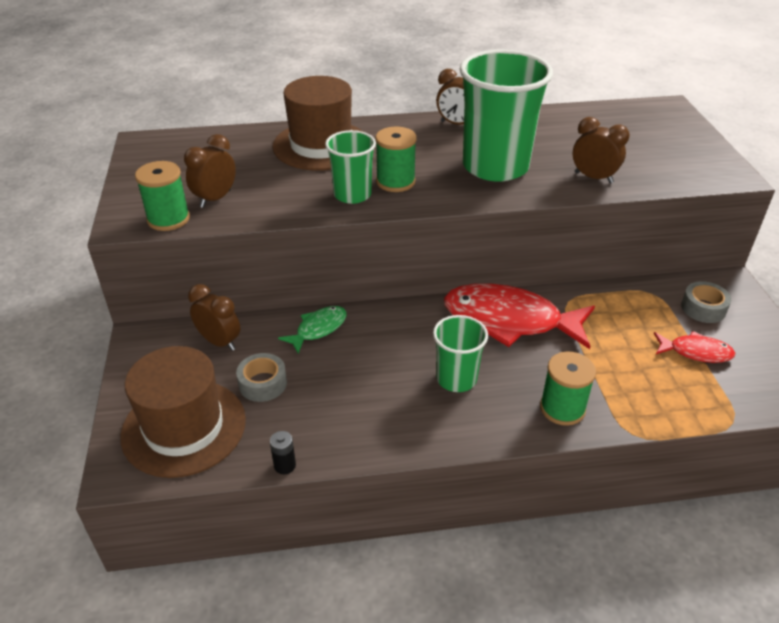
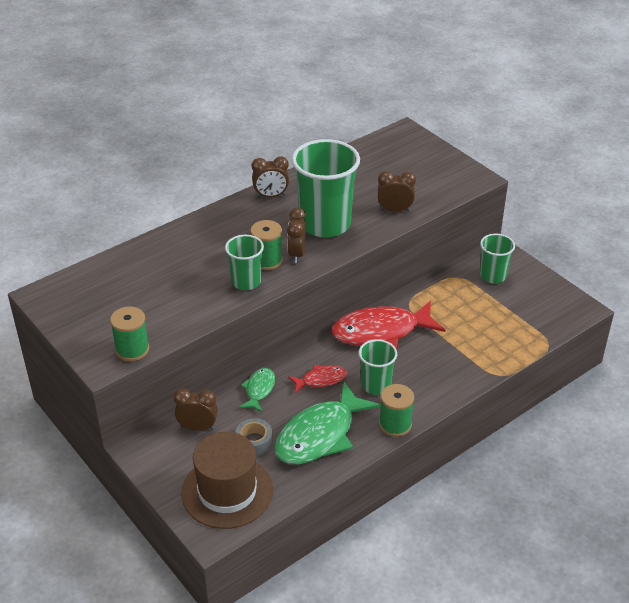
camera: 30 degrees left, 0 degrees up
(215, 199) = (150, 321): brown clock -> brown clock (297, 254)
(285, 465) = (313, 484): black battery -> none
(321, 145) = (186, 249): brown hat -> none
(342, 409) = (320, 435): none -> green fish
(562, 408) = (451, 377): green spool -> green spool (395, 424)
(696, 352) = (505, 308): red fish -> red fish (321, 380)
(703, 308) = (493, 276): grey tape -> green cup

